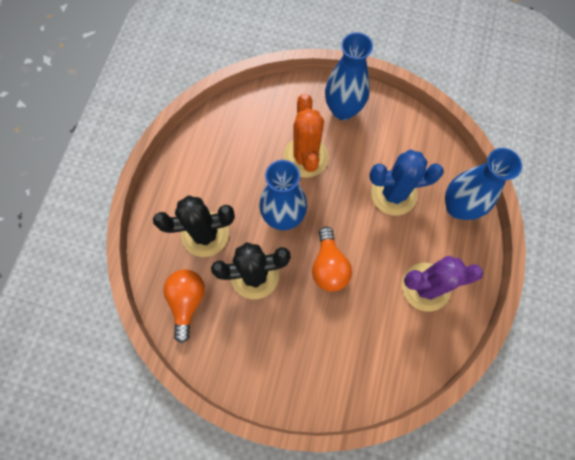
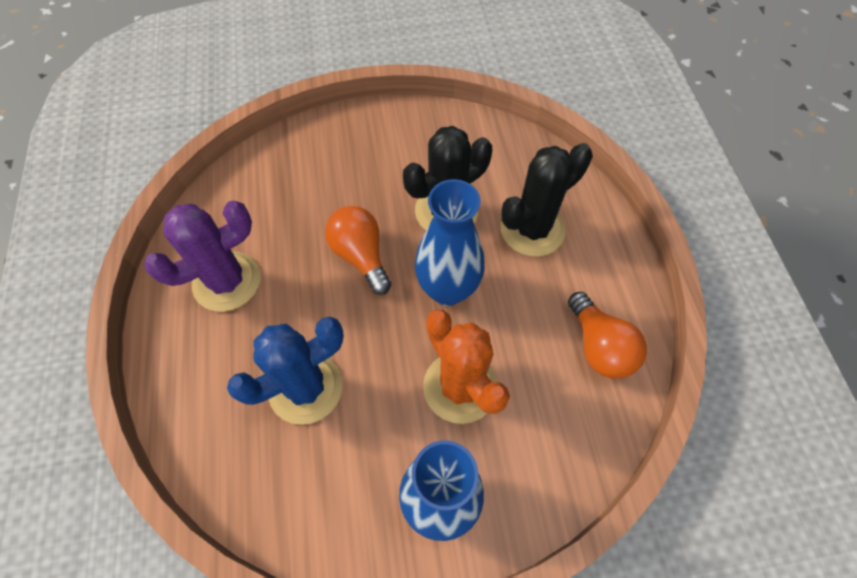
camera: 155 degrees right, 10 degrees down
(187, 301) = (505, 158): orange light bulb -> orange light bulb (599, 347)
(458, 207) = (200, 410): blue vase -> none

